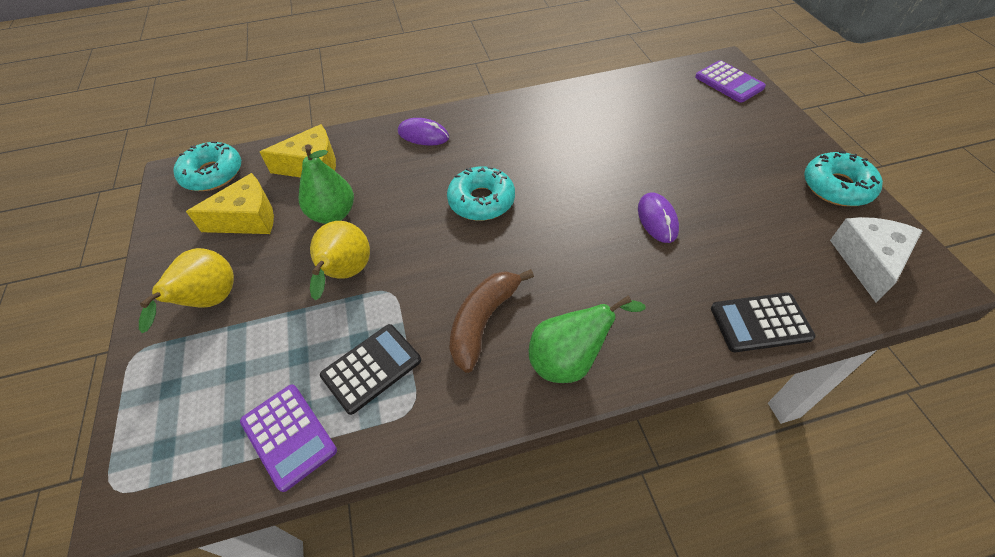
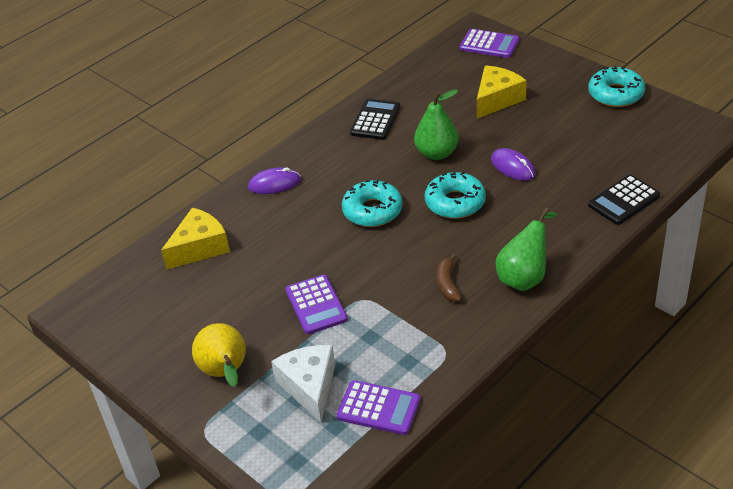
camera: 30 degrees left, 10 degrees down
(212, 174) = (111, 293): turquoise donut -> turquoise donut (455, 202)
(248, 218) = (187, 308): yellow cheese -> yellow cheese (497, 99)
(333, 214) = (260, 272): green pear -> green pear (436, 153)
(346, 275) = (316, 305): yellow pear -> purple calculator
(371, 368) = (396, 346): black calculator -> black calculator (375, 120)
(483, 321) = (447, 284): brown banana -> brown banana, size x0.61
(868, 261) = (663, 135): white cheese -> white cheese (309, 387)

